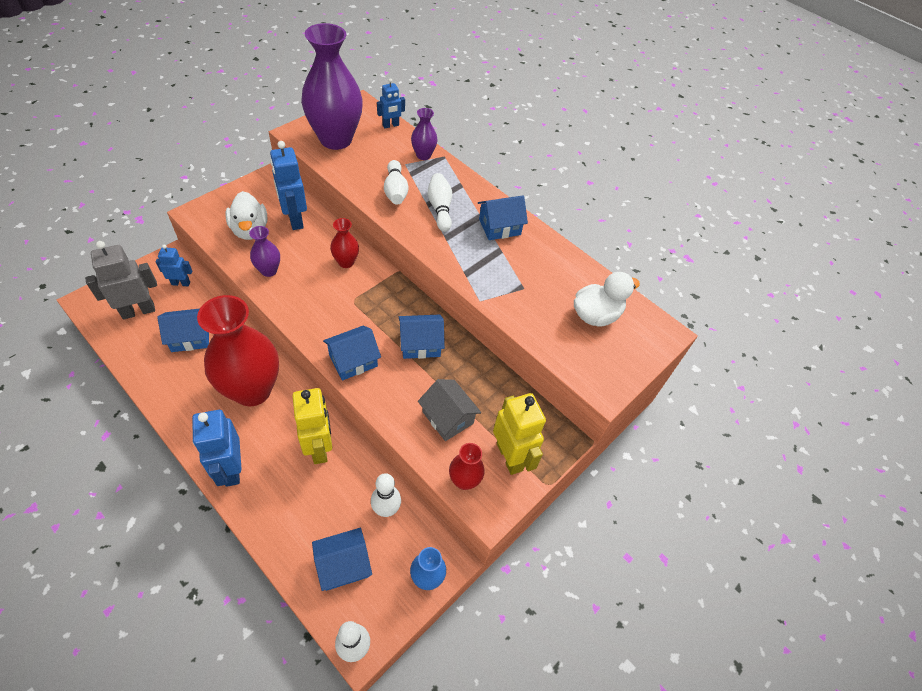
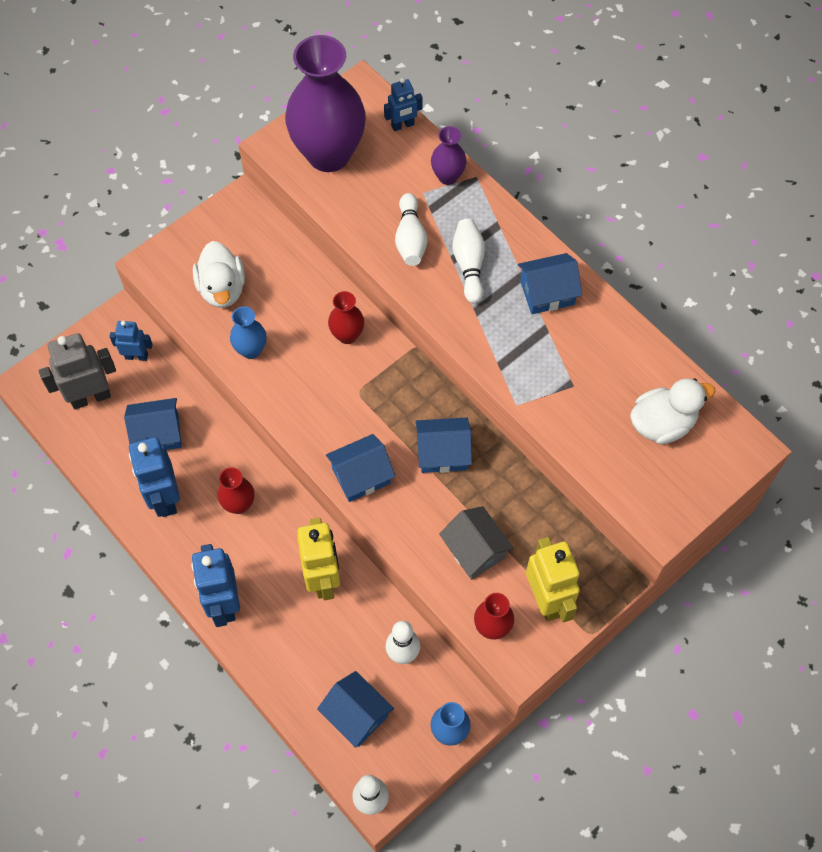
camera: 10 degrees right, 10 degrees up
(252, 390) = (239, 504): red vase -> red vase, size x0.45
(269, 270) = (251, 350): purple vase -> blue vase
(295, 219) = (278, 270): blue robot -> blue robot (165, 498)
(343, 565) = (356, 714): blue house -> blue house turned 60 degrees clockwise

